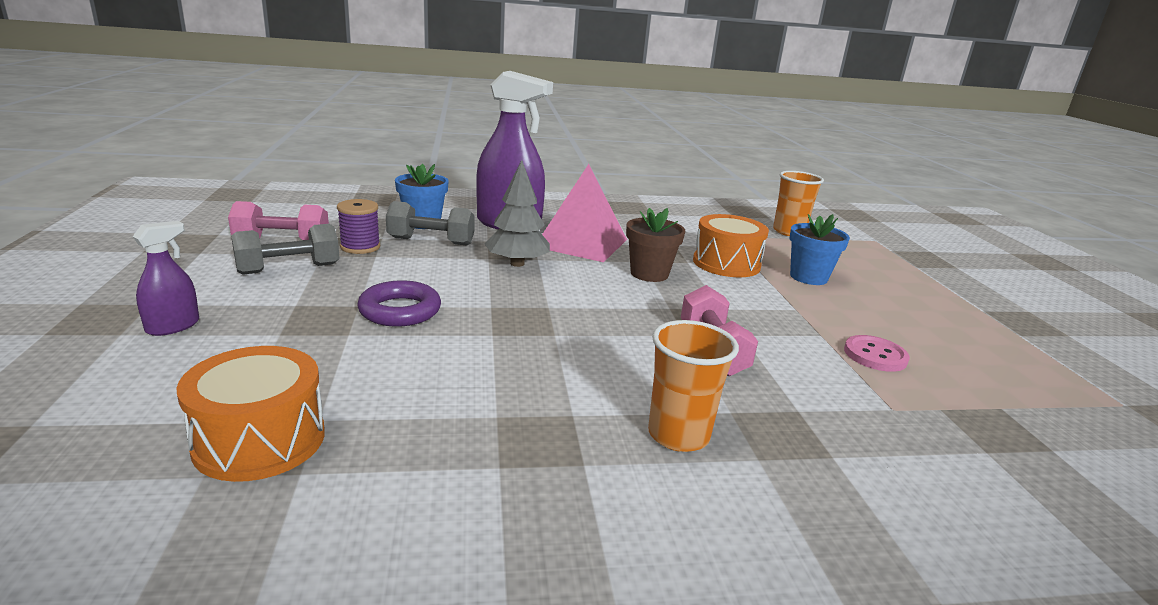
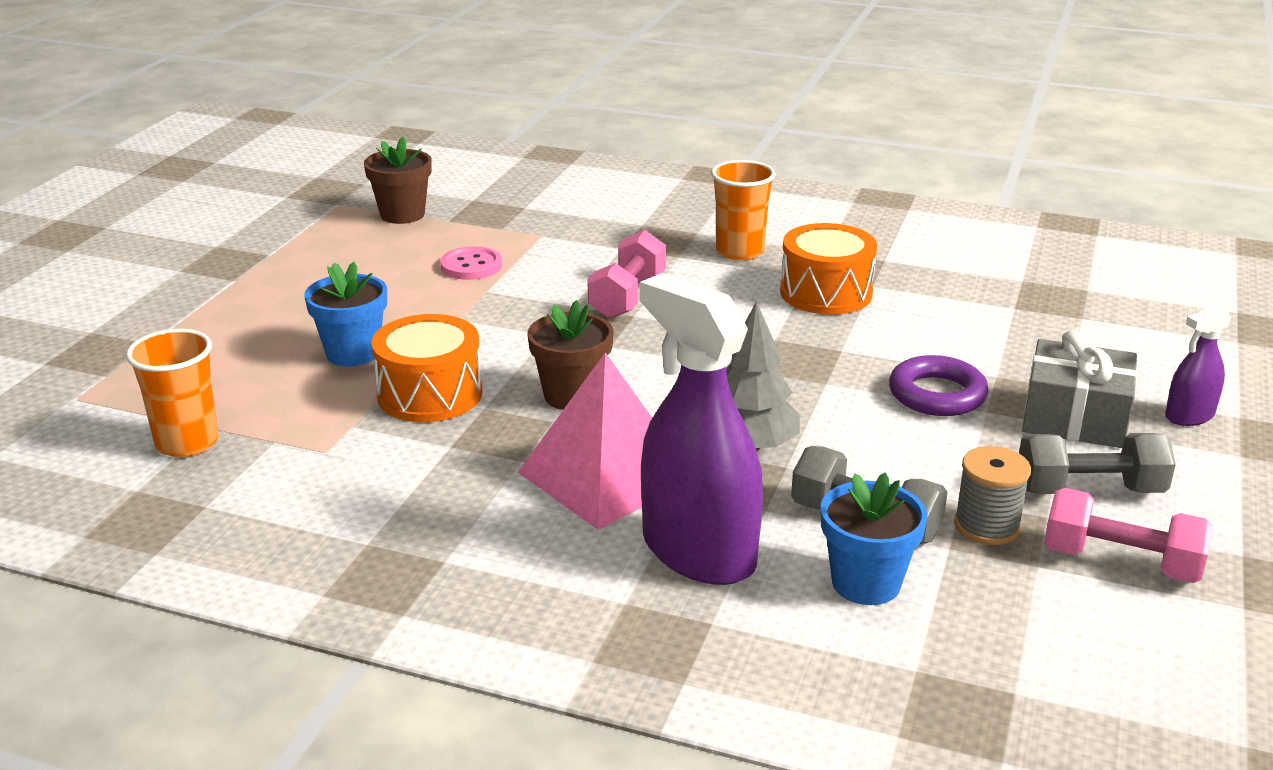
camera: 150 degrees left, 5 degrees up
(260, 440) = (1056, 302): orange drum -> orange drum (826, 293)
(283, 310) = (1075, 418): none -> grey gift
(360, 247) = (987, 526): purple spool -> grey spool
(1050, 404) = (402, 214): none -> brown flower pot

